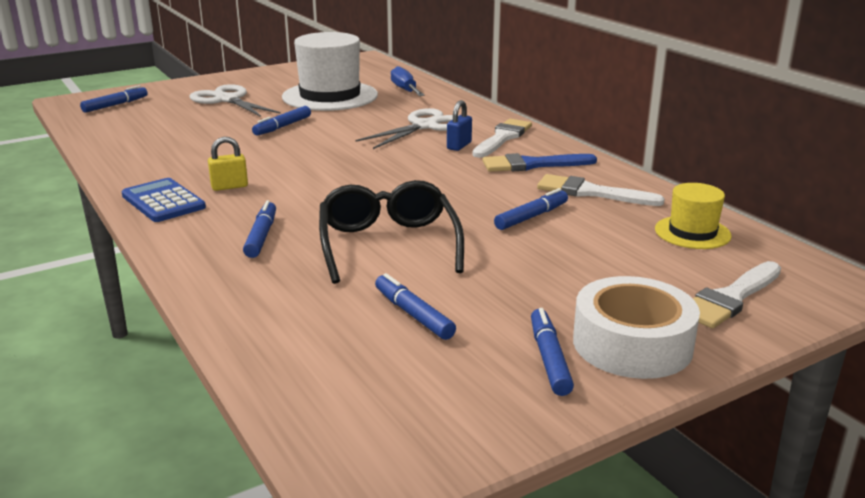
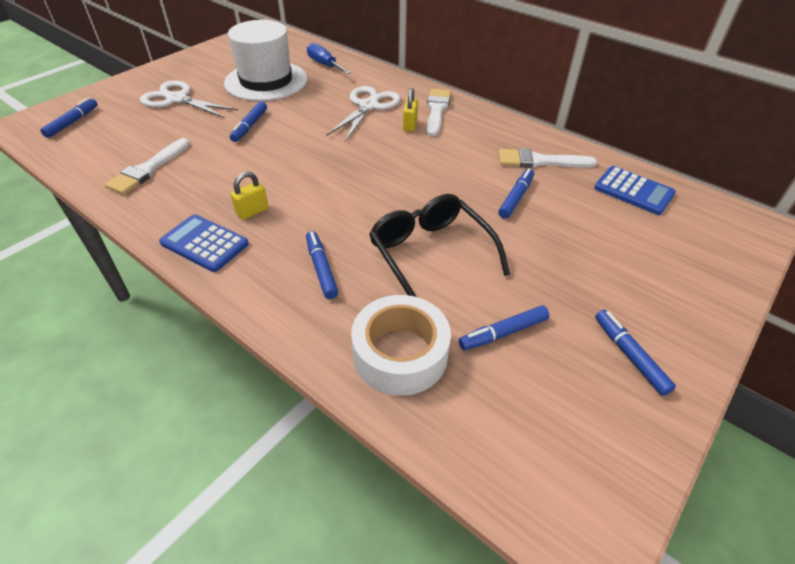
camera: 20 degrees left, 20 degrees up
(413, 314) = (503, 333): blue marker -> blue marker turned 60 degrees counterclockwise
(459, 146) = (410, 125): blue padlock -> yellow padlock
(532, 165) = (478, 137): blue brush -> none
(632, 344) = (672, 322): white tape -> white tape (400, 354)
(692, 232) = (633, 191): yellow hat -> blue calculator
(730, 298) = (701, 256): white brush -> white brush (148, 169)

